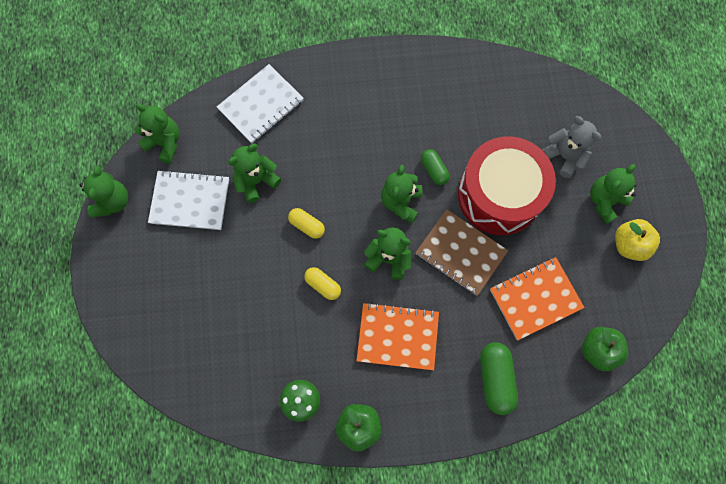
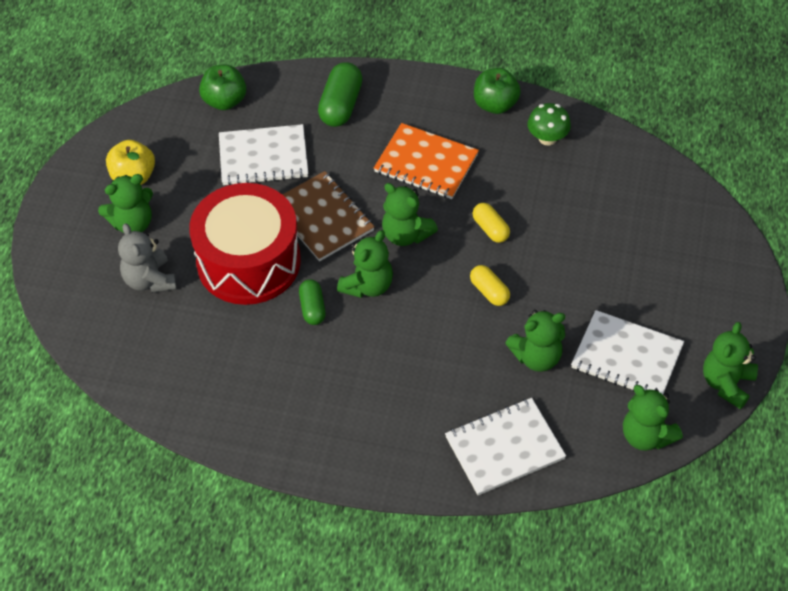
camera: 160 degrees left, 20 degrees down
(535, 299) = (263, 157): orange notebook -> white notebook

